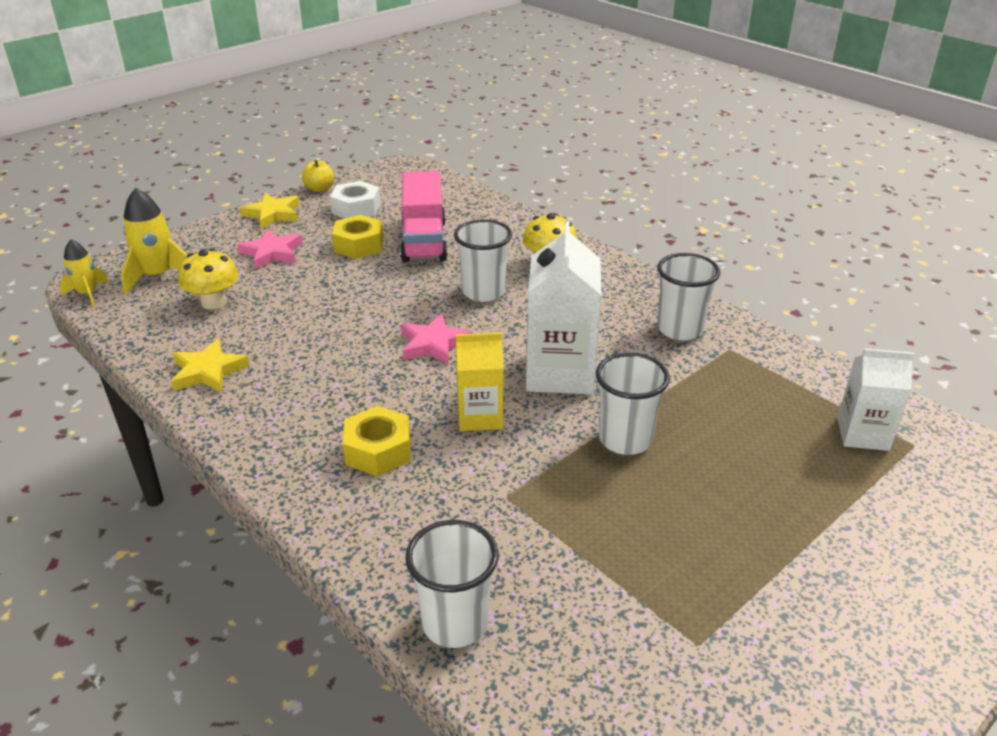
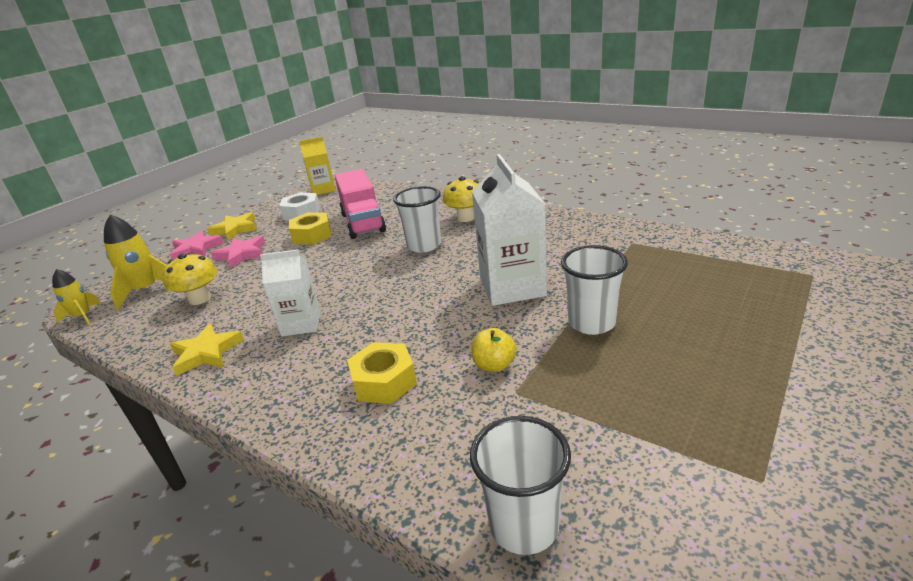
camera: 10 degrees left, 5 degrees down
(319, 189) = (268, 206): yellow apple -> yellow apple (494, 365)
(433, 344) = (399, 289): pink star -> pink star (196, 249)
(480, 416) = (462, 333): yellow carton -> yellow carton (323, 189)
(680, 329) = (587, 238): white cup -> none
(862, 434) = (770, 276): white carton -> white carton (301, 324)

